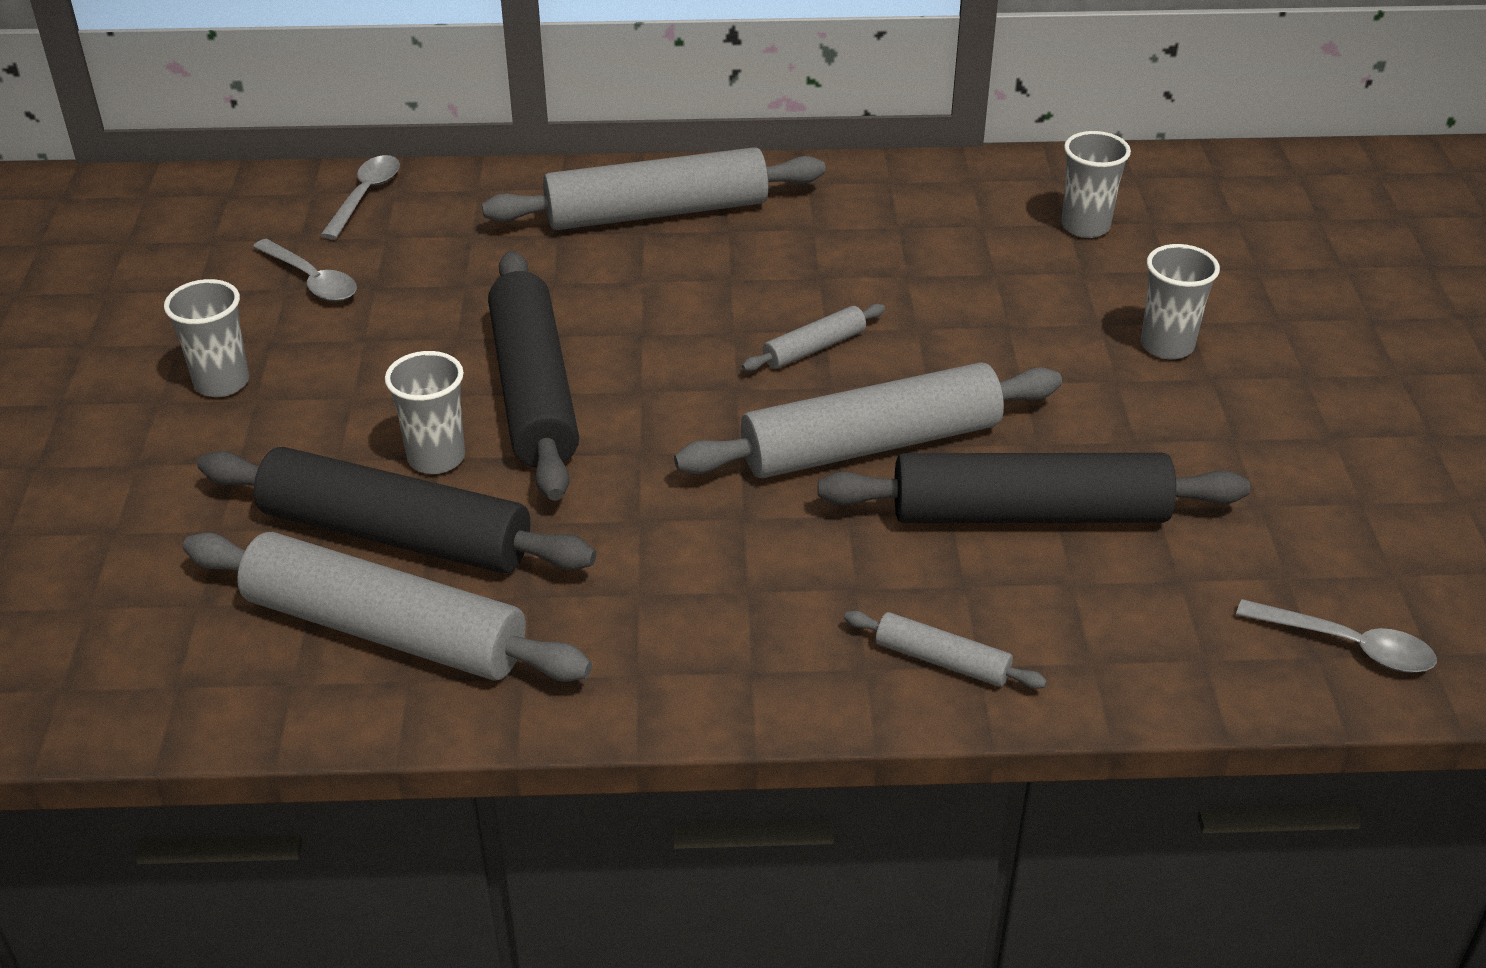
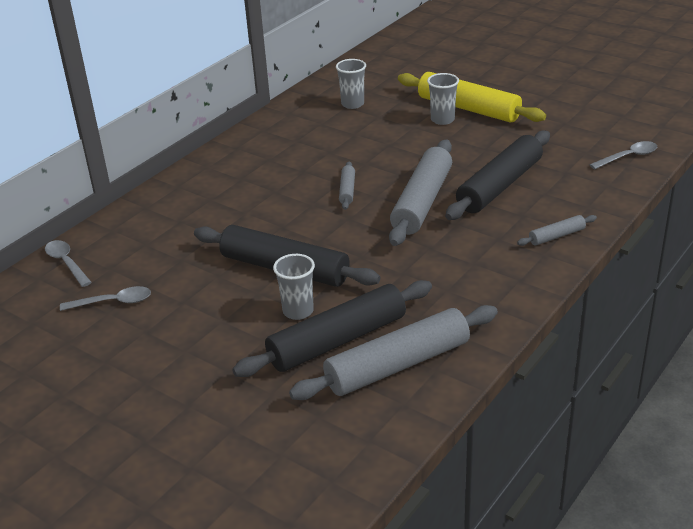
camera: 50 degrees left, 5 degrees down
(222, 383) = (158, 357): grey cup -> none
(657, 212) = (202, 190): grey rolling pin -> none
(1247, 358) = (468, 108): none -> yellow rolling pin

